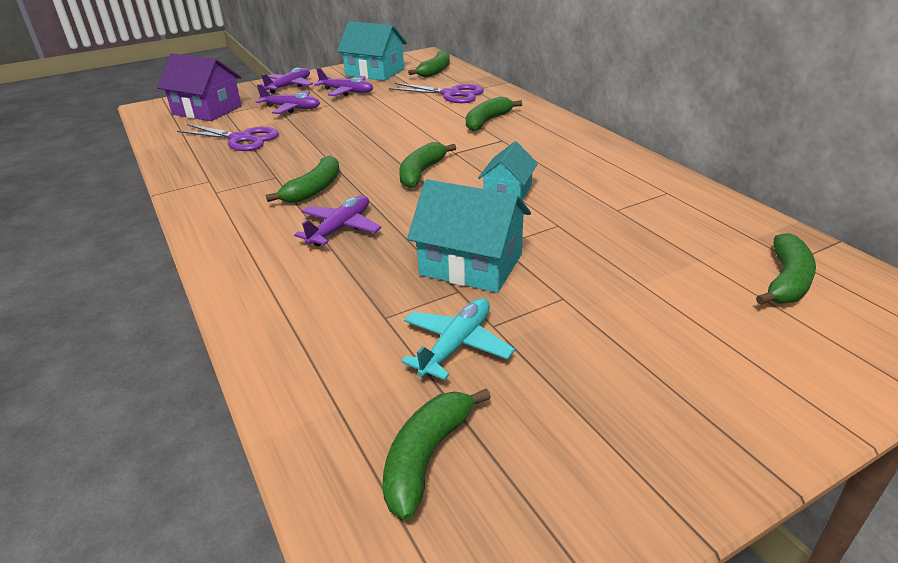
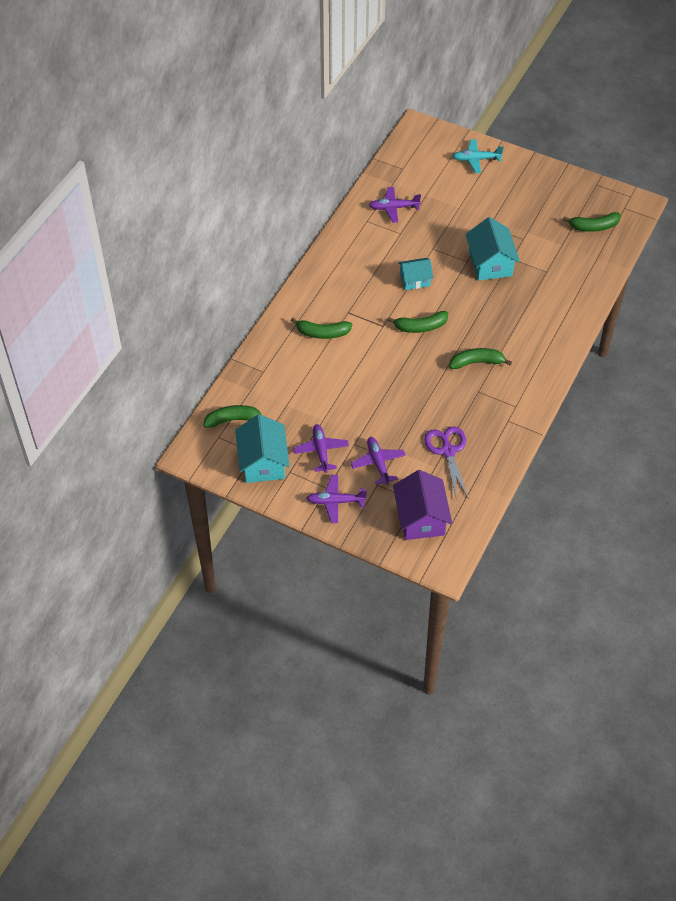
camera: 125 degrees left, 20 degrees up
(341, 228) = (502, 325): purple plane -> purple plane (393, 208)
(451, 94) = (283, 380): purple scissors -> none
(456, 345) = (542, 243): turquoise plane -> turquoise plane (476, 159)
(786, 281) = (422, 169): green banana -> none

